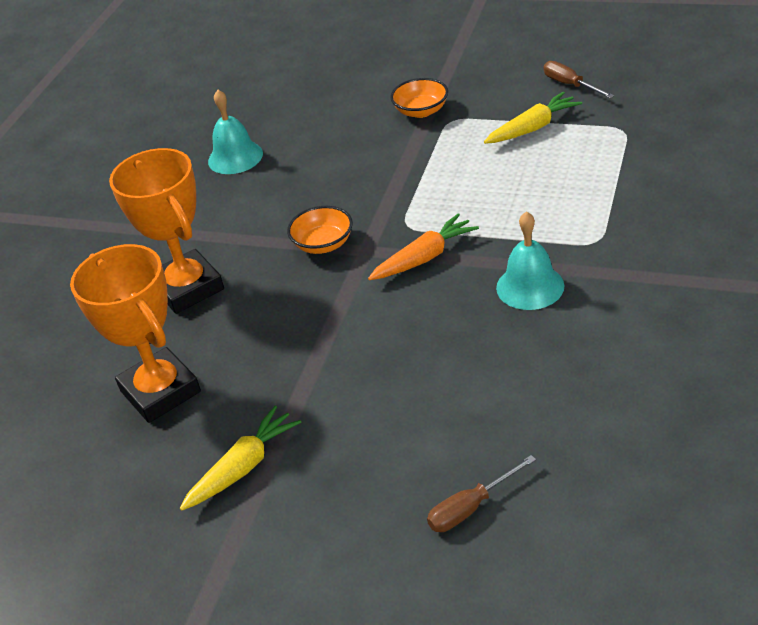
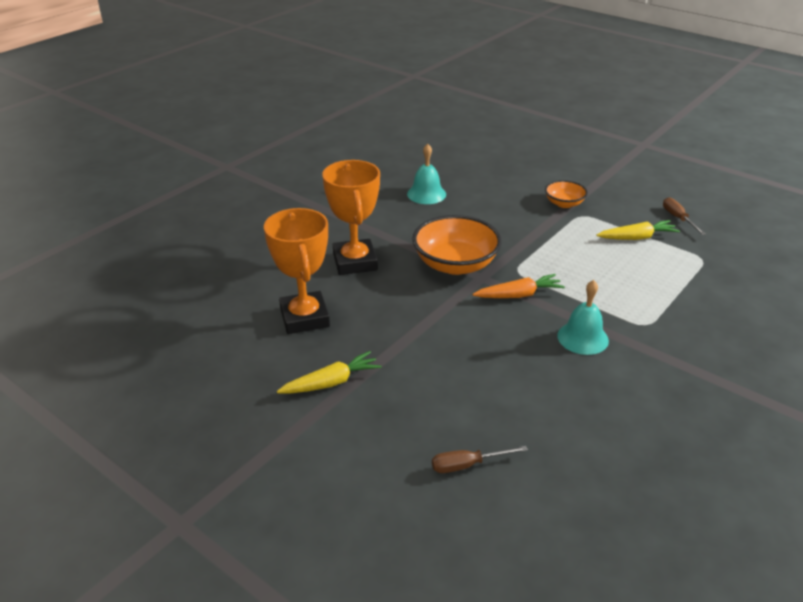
camera: 15 degrees right, 5 degrees down
(323, 244) = (455, 264): orange bowl -> orange bowl, size x1.85

